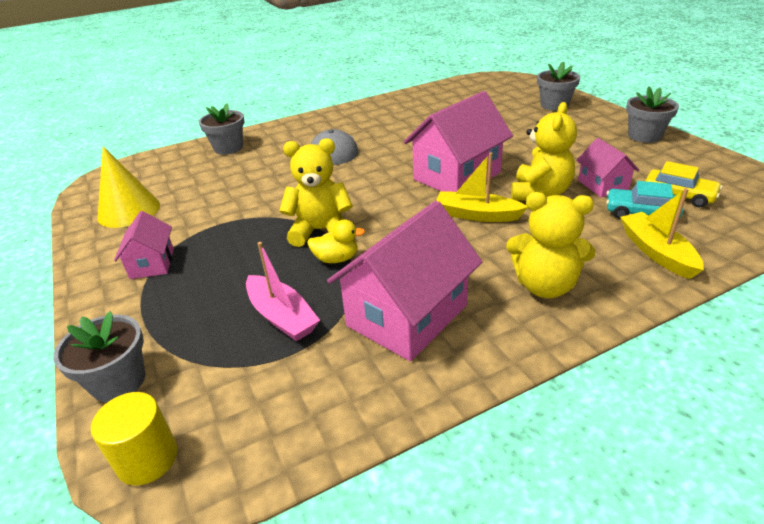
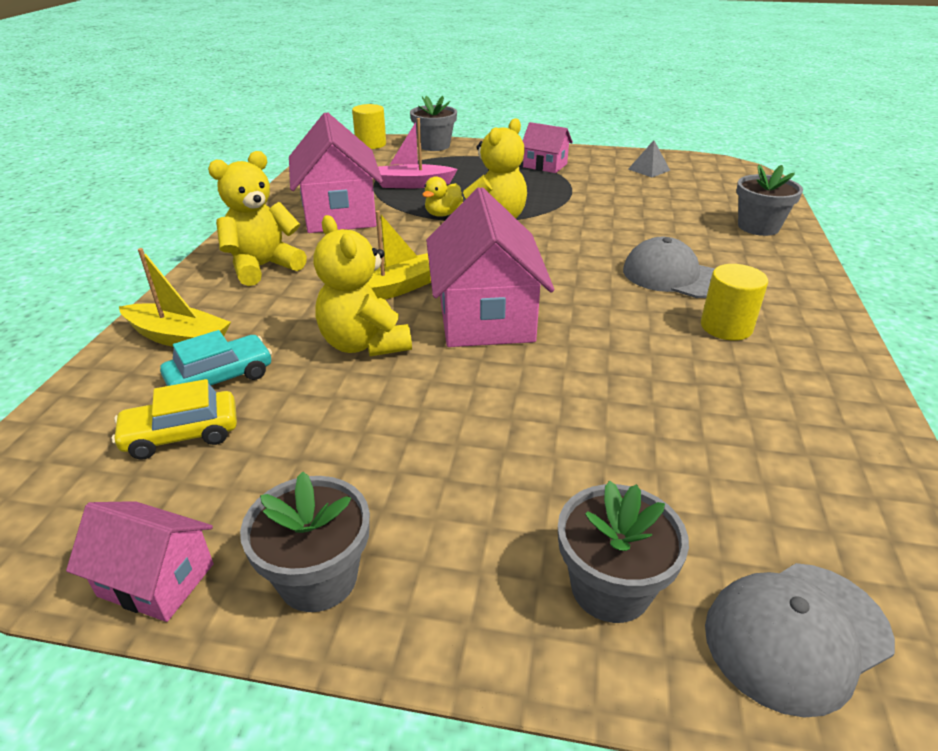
camera: 125 degrees right, 0 degrees up
(129, 211) = (649, 169): yellow cone -> grey pyramid
(372, 127) = (726, 327): none -> yellow cylinder
(522, 87) = (796, 635): none -> grey cap
(602, 185) = (299, 396): pink house -> pink house (156, 580)

